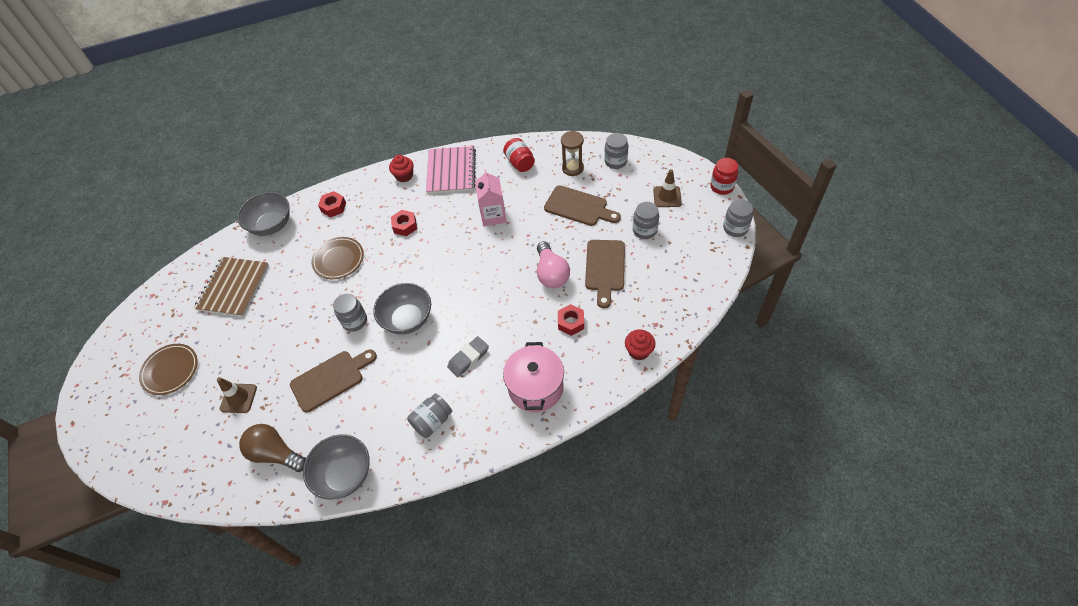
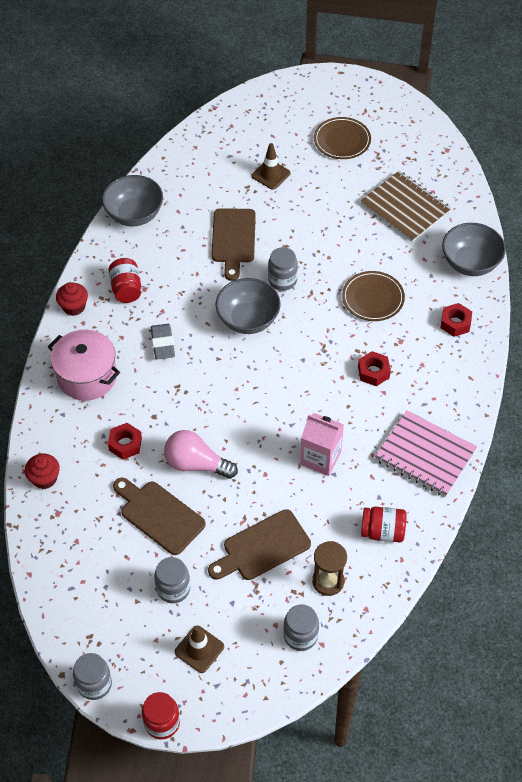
camera: 120 degrees right, 0 degrees up
(275, 453) = (194, 181): brown light bulb -> none
(404, 176) = (454, 407): red cupcake -> red cupcake (74, 307)
(432, 421) = (126, 289): grey jar -> red jar

